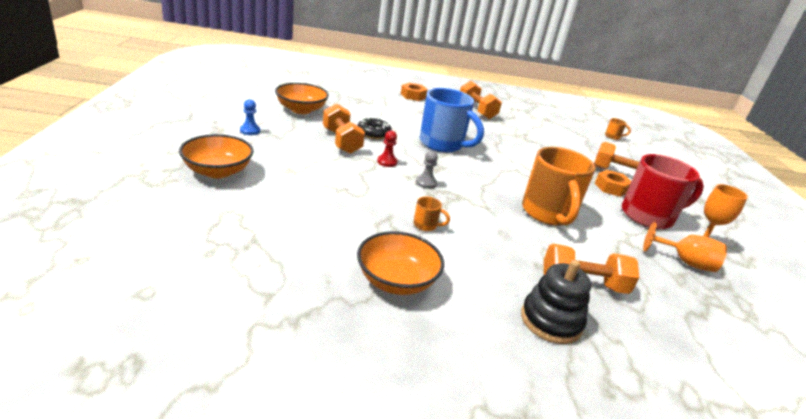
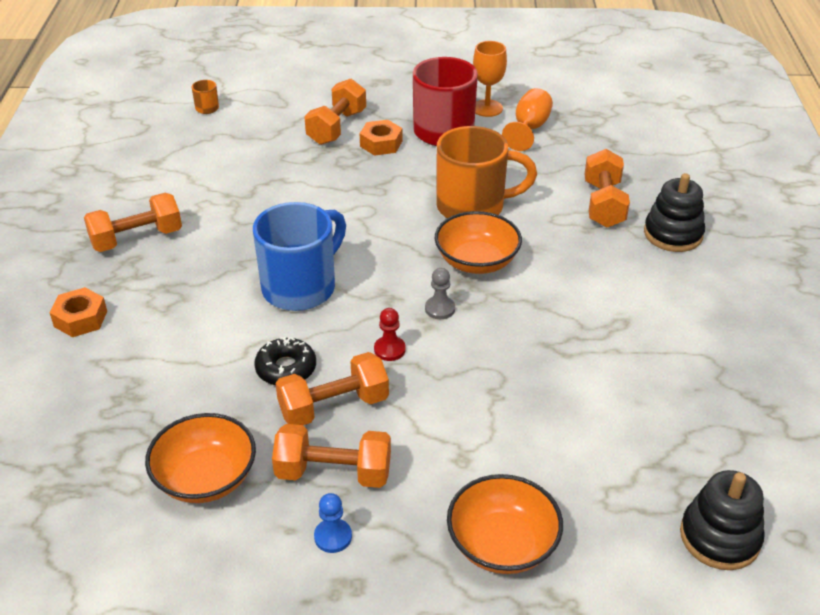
camera: 85 degrees left, 10 degrees up
(171, 252) = (719, 537): none -> black stacking toy
(292, 136) = (333, 473): none -> orange dumbbell
(396, 281) = (669, 336): orange bowl -> orange bowl (476, 261)
(426, 225) = (549, 311): orange mug -> none

